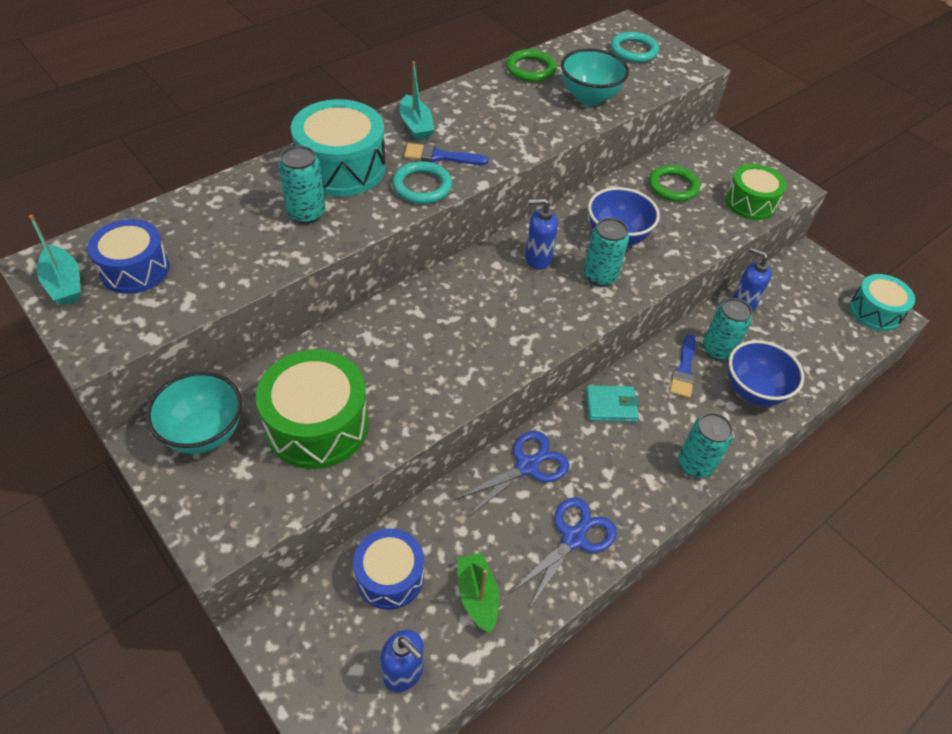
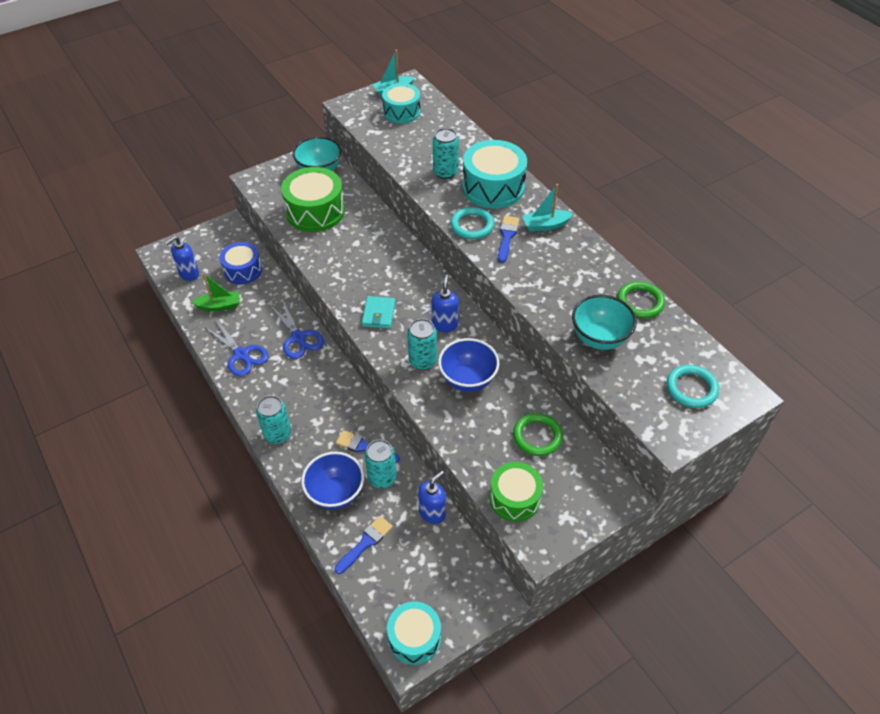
camera: 100 degrees right, 0 degrees up
(135, 269) = (401, 112): blue drum -> turquoise drum
(611, 406) = (338, 392): turquoise wallet -> turquoise wallet (379, 314)
(800, 357) = (365, 543): none -> blue brush

